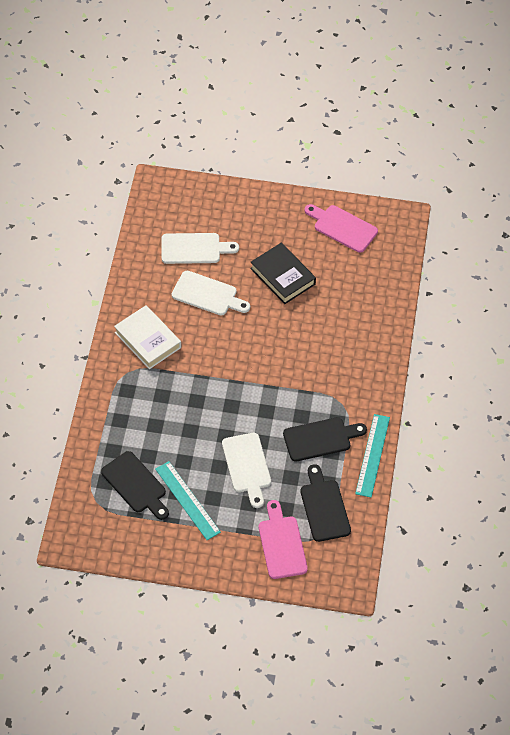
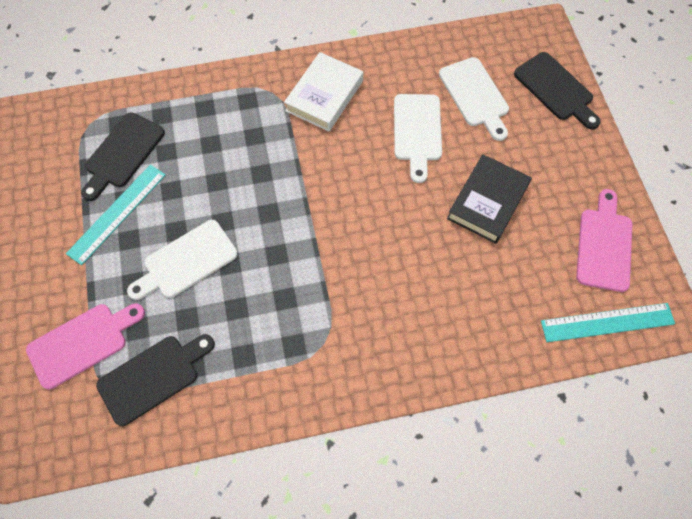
camera: 70 degrees right, 10 degrees up
(320, 439) = (258, 334): black cutting board -> black cutting board (556, 89)
(373, 455) = (256, 413): turquoise ruler -> turquoise ruler (607, 322)

